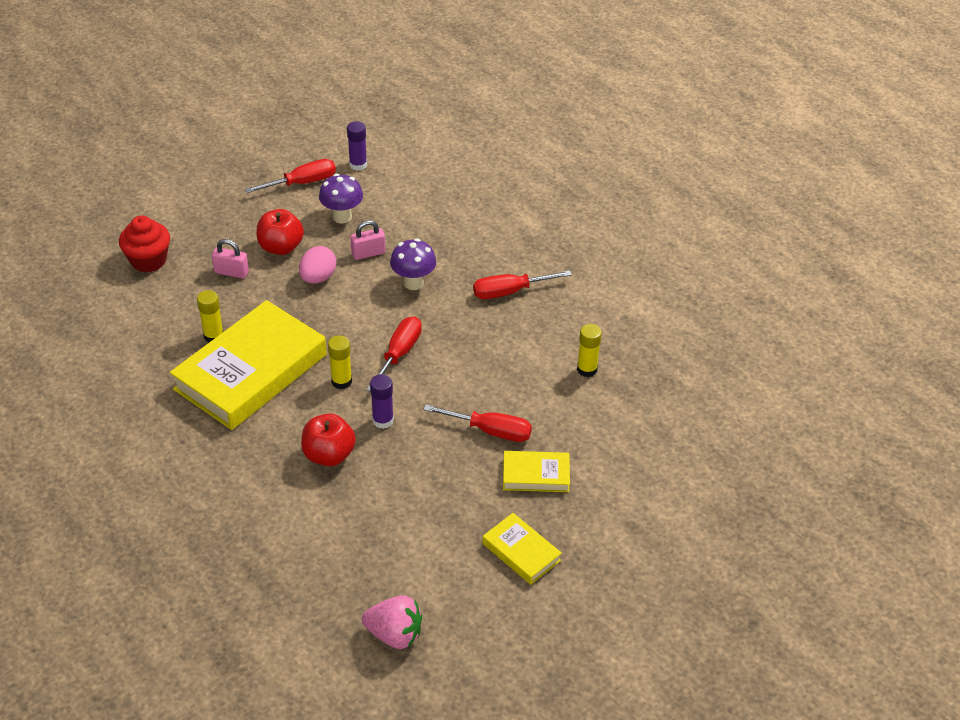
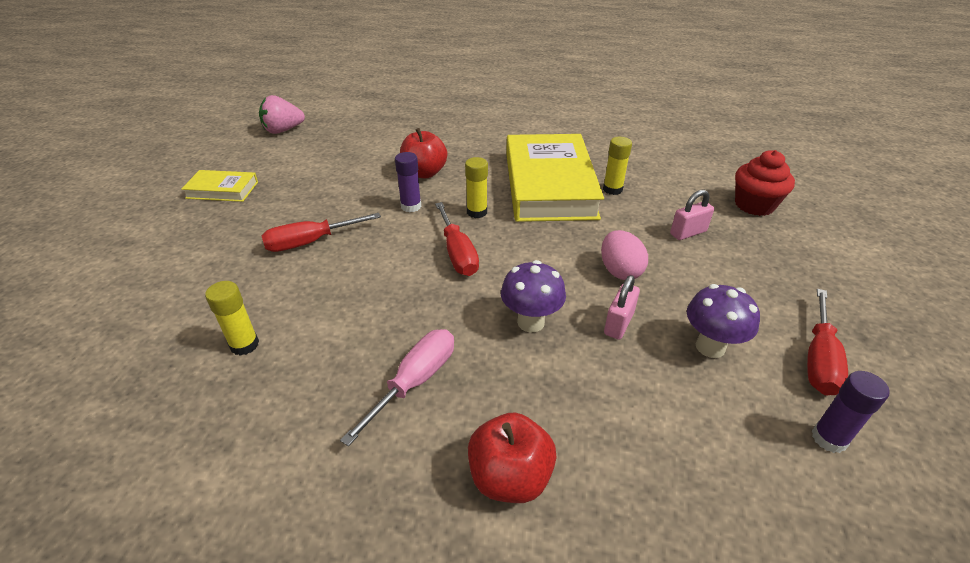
camera: 140 degrees right, 5 degrees down
(281, 247) = (697, 276): red apple -> red apple (510, 477)
(510, 292) = (415, 382): red screwdriver -> pink screwdriver
(536, 475) = (242, 234): yellow book -> none

